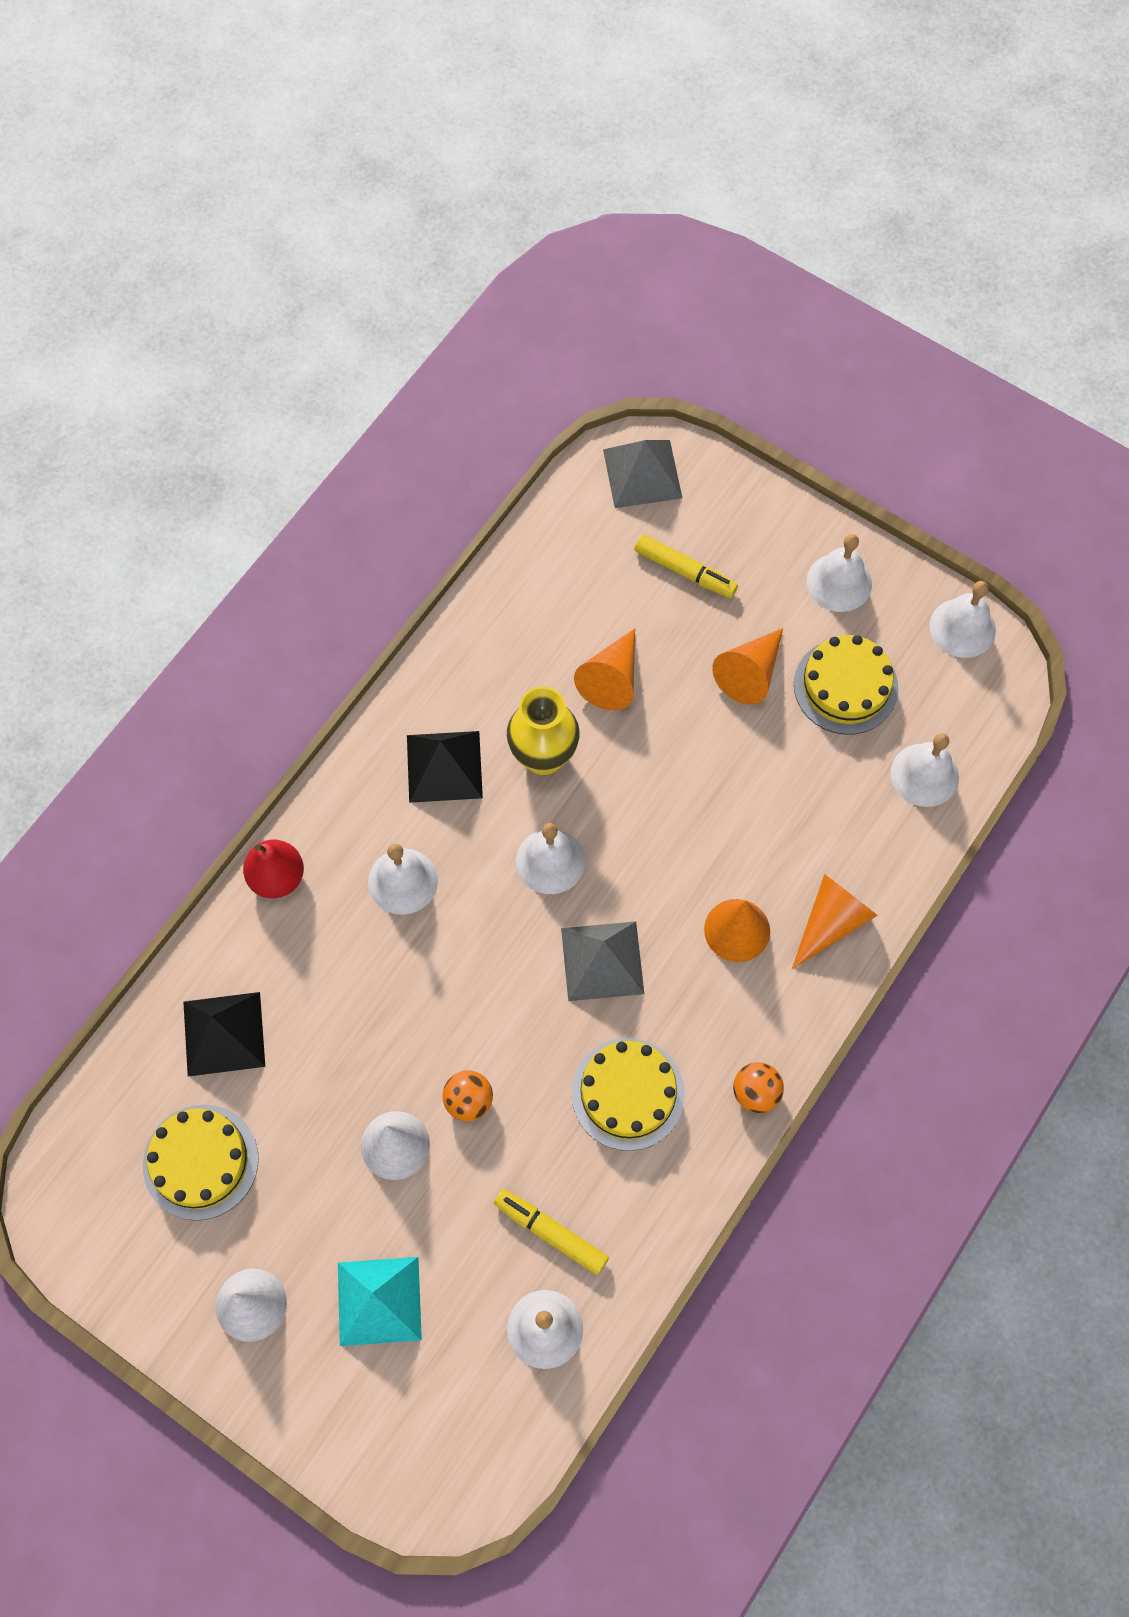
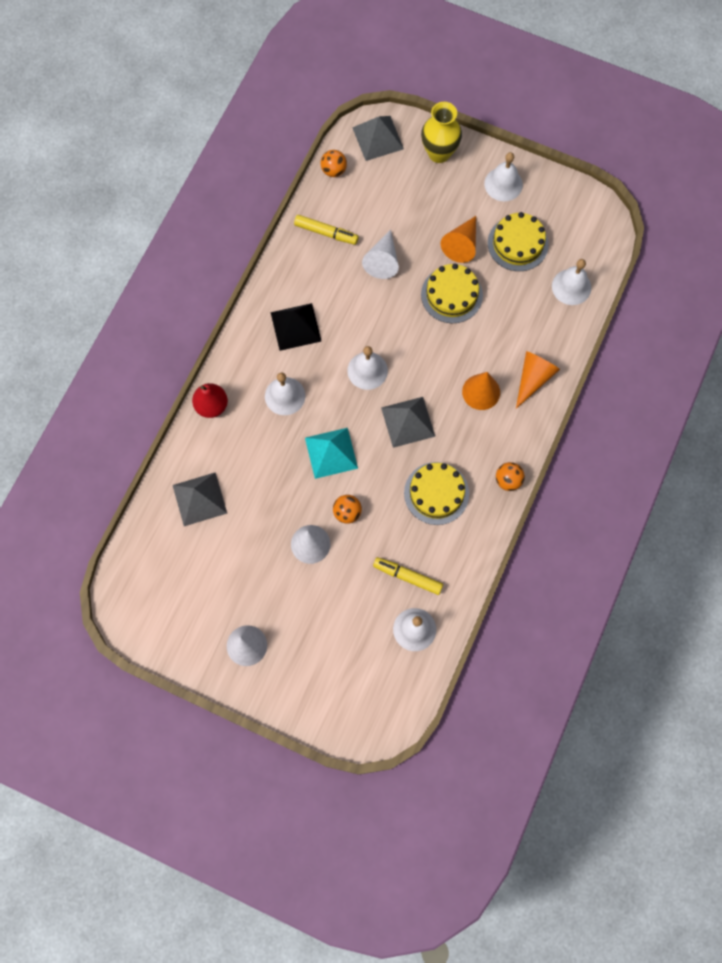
camera: 10 degrees left, 5 degrees up
(200, 1162) = (201, 572): yellow cake -> yellow cake (451, 295)
(223, 1033) = (199, 499): black pyramid -> grey pyramid
(379, 1301) = (318, 630): turquoise pyramid -> turquoise pyramid (331, 453)
(543, 757) = (352, 312): yellow vase -> yellow vase (439, 153)
(559, 516) = (334, 170): none -> orange ball
(612, 679) = (383, 260): orange cone -> white cone
(685, 571) = (413, 192): yellow marker -> yellow marker (326, 233)
(962, 628) = (578, 199): white bell -> none

